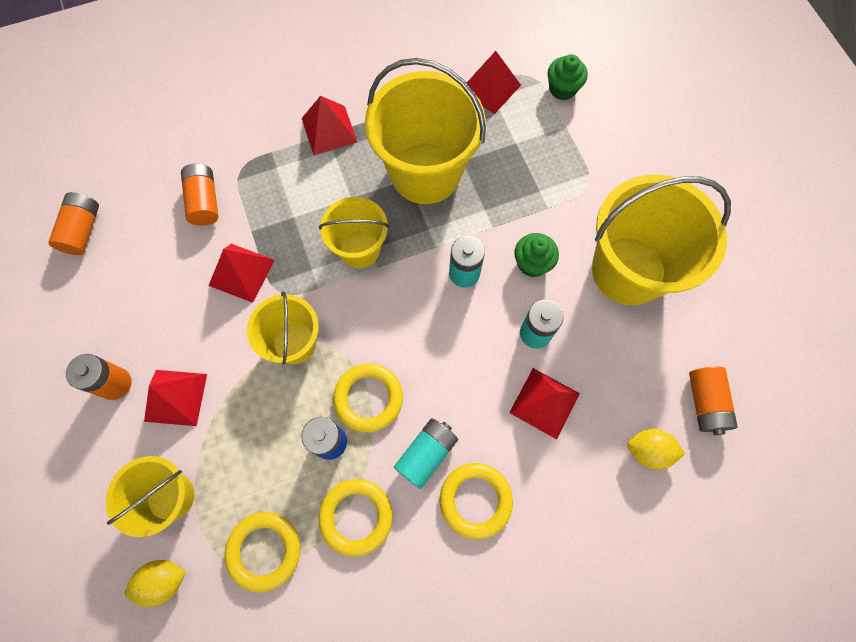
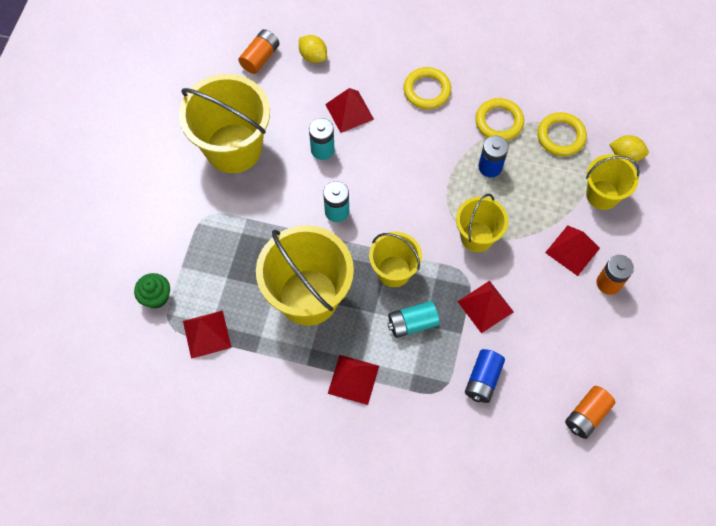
camera: 145 degrees left, 5 degrees down
(204, 201) = (483, 379): orange battery -> blue battery
(368, 398) = (451, 176): yellow ring -> none
(426, 454) = (437, 127): turquoise battery -> turquoise battery (412, 323)
(532, 263) = (288, 190): green cupcake -> none

